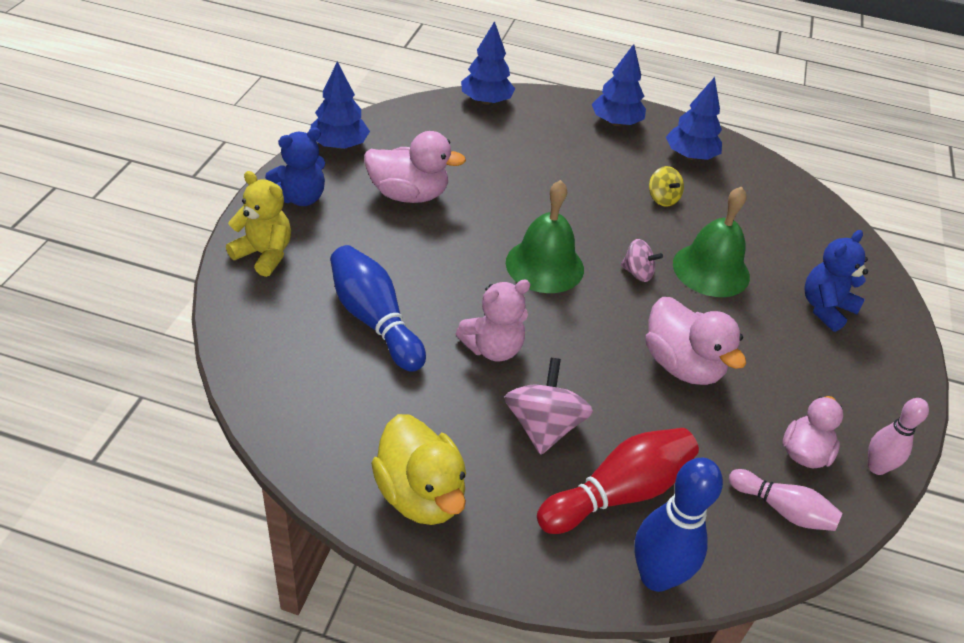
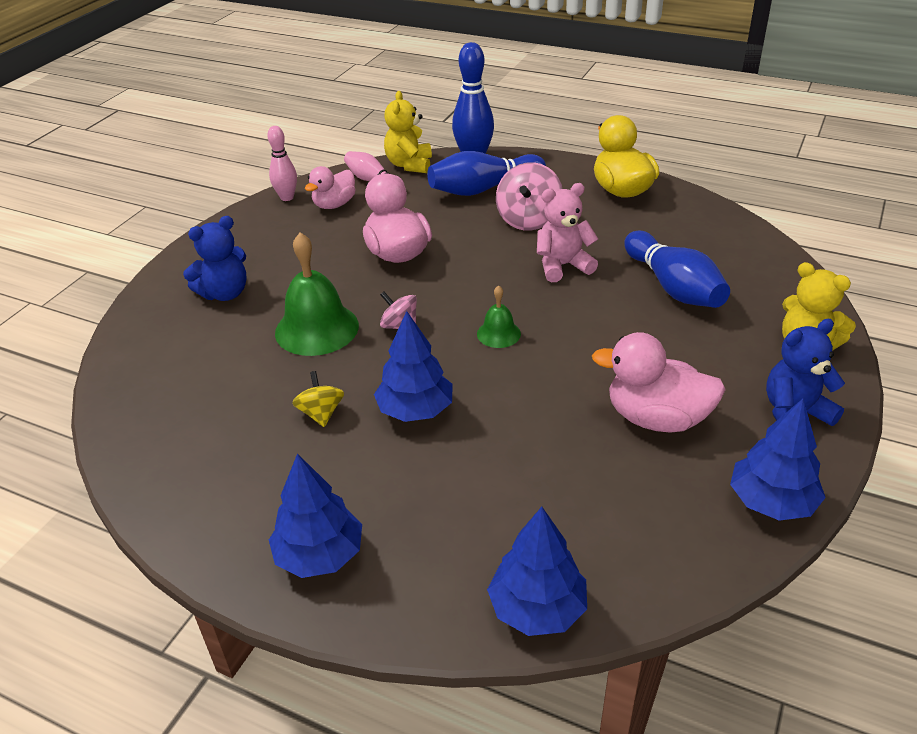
camera: 165 degrees left, 5 degrees down
(544, 265) = (498, 334): green bell -> green bell, size x0.52
(618, 493) = (483, 189): red bowling pin -> blue bowling pin
(690, 156) = (237, 484): blue tree -> blue tree (415, 410)
(750, 555) = (409, 165): none -> yellow teddy bear

